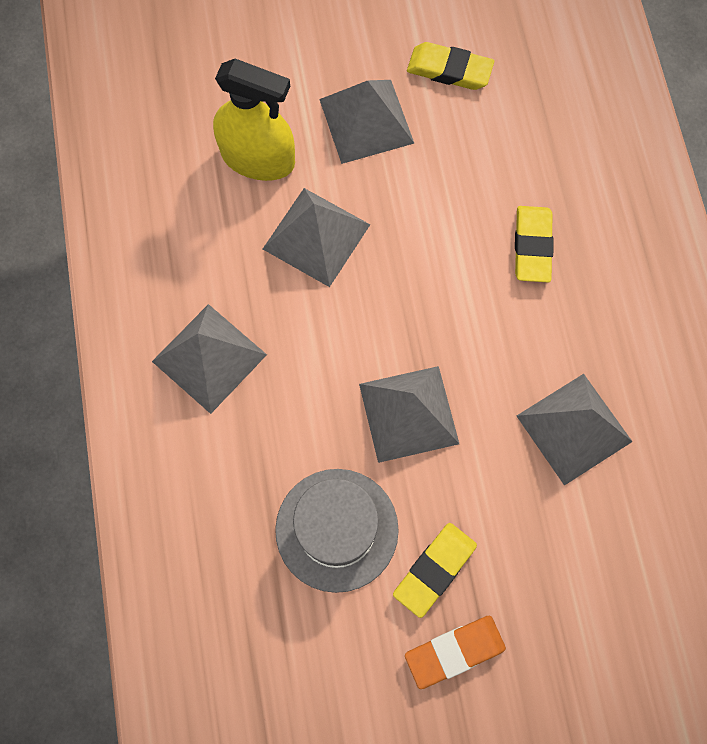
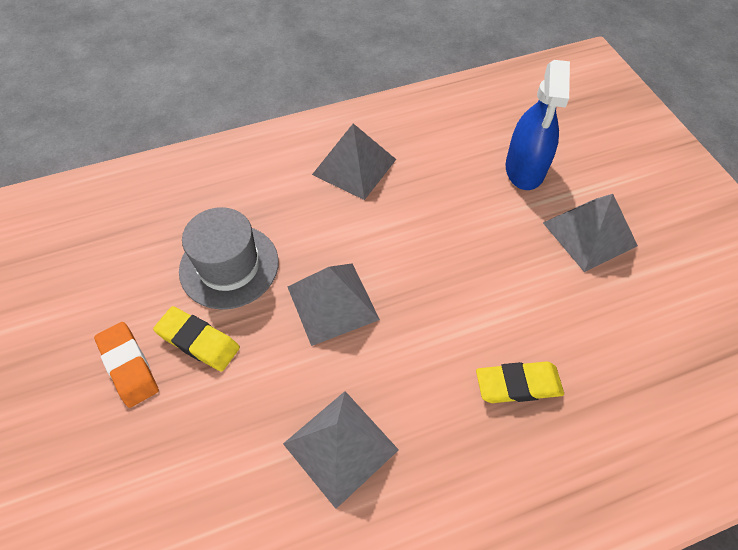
camera: 80 degrees right, 15 degrees down
(258, 158) = (525, 169): yellow spray bottle -> blue spray bottle
(316, 236) = (471, 215): grey pyramid -> none
(449, 70) = (670, 289): yellow eraser -> none

